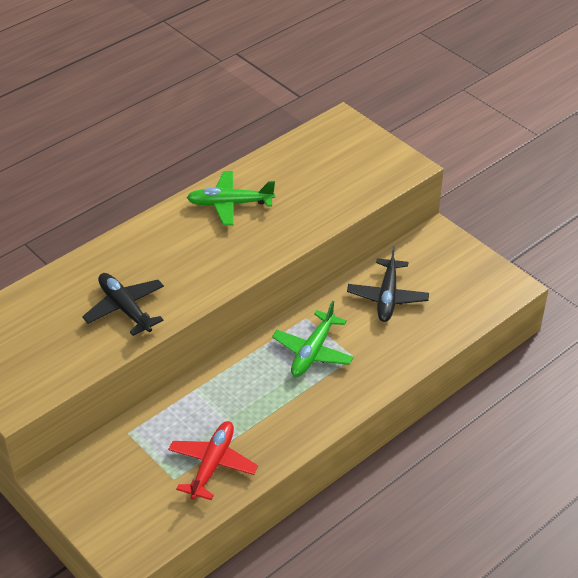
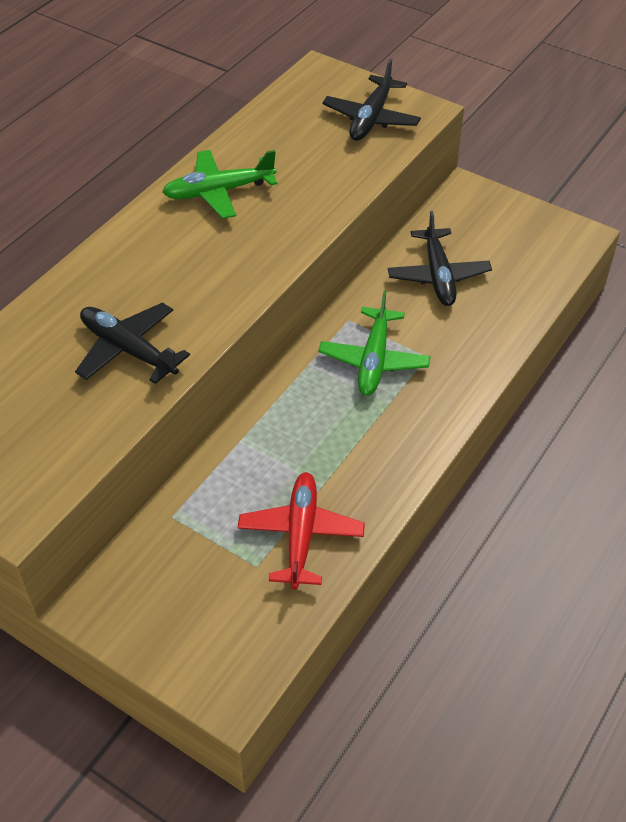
camera: 15 degrees left, 5 degrees up
(366, 166) = (371, 118): none -> black plane

